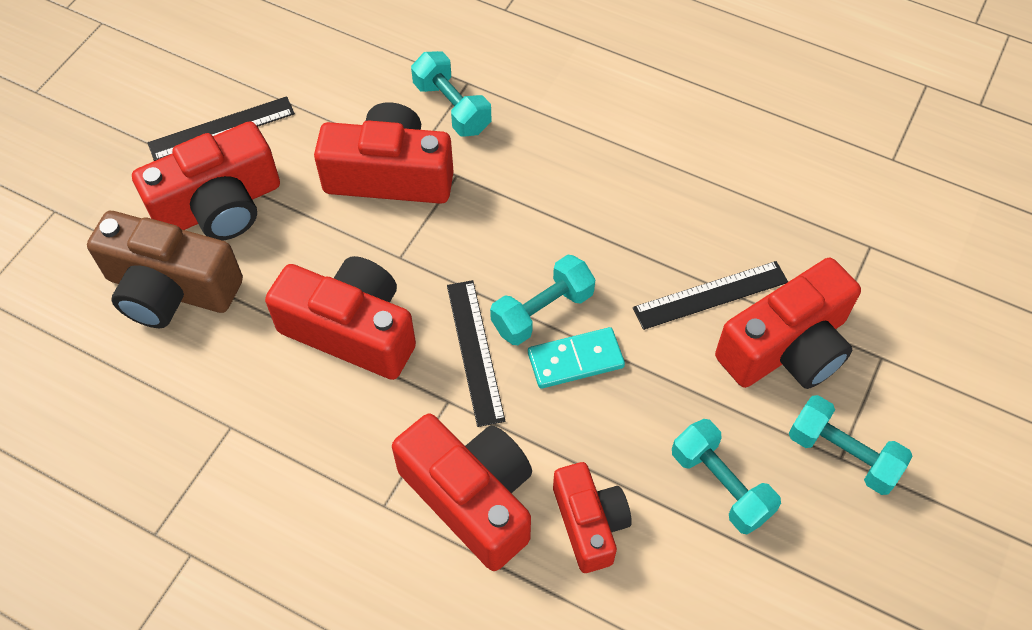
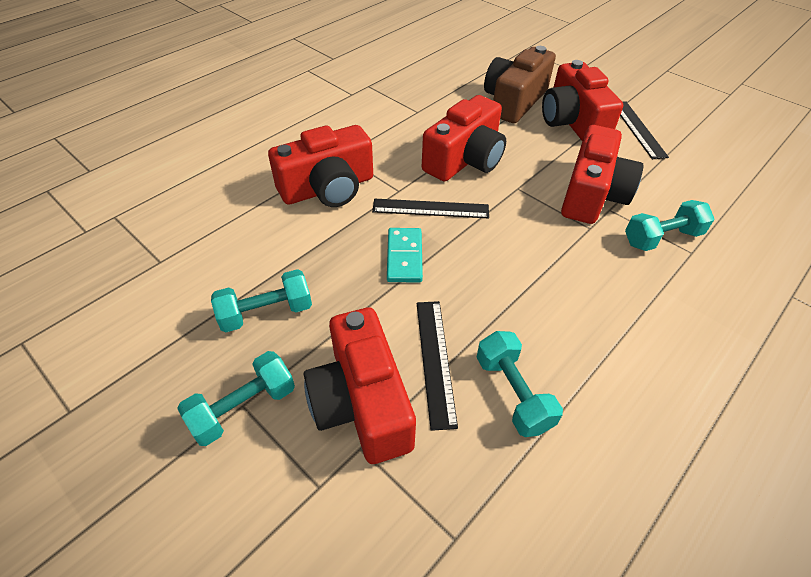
camera: 105 degrees right, 10 degrees down
(542, 311) = (452, 248): turquoise dumbbell -> turquoise dumbbell (513, 393)
(589, 523) = (281, 235): red camera -> none

